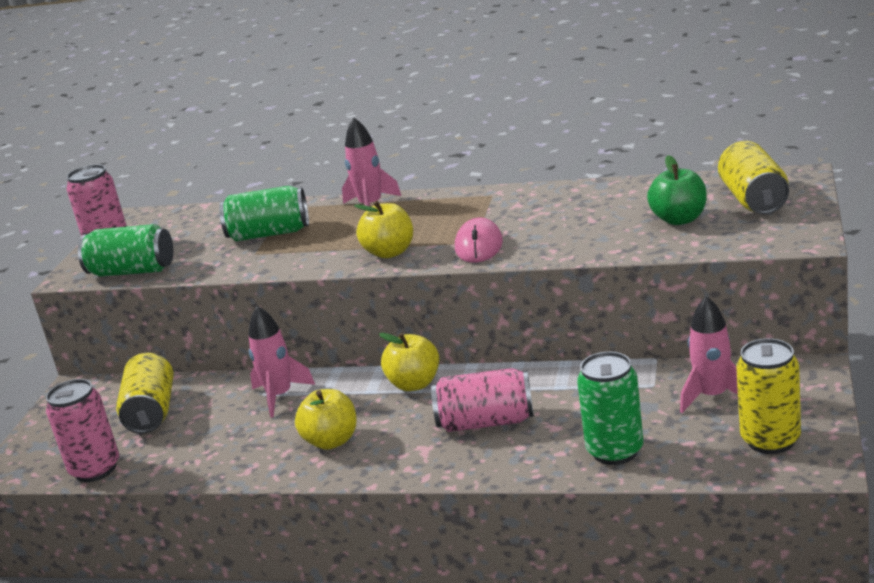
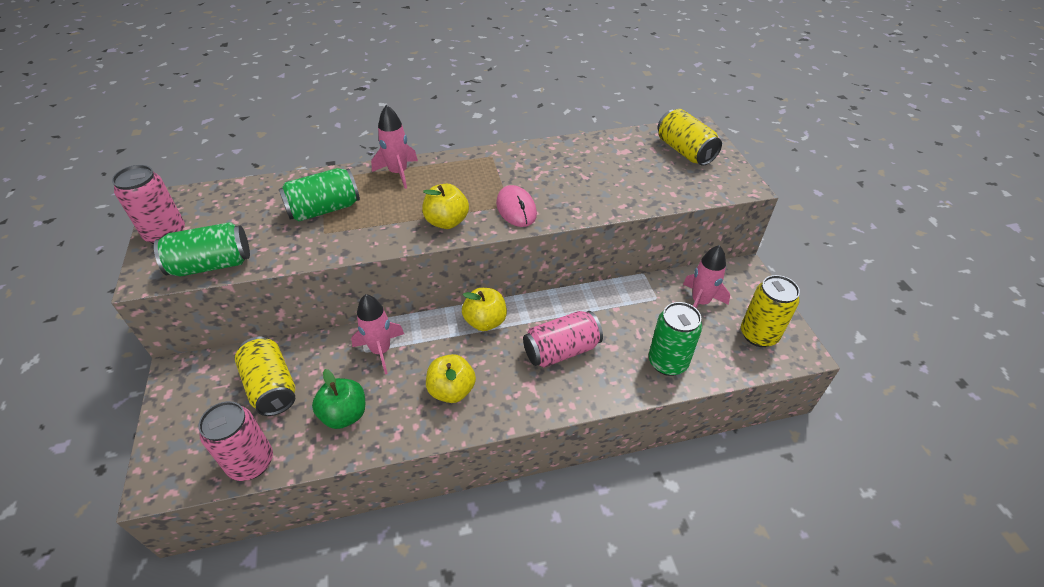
camera: 30 degrees left, 20 degrees up
(679, 219) = (647, 172): green apple -> green apple (344, 414)

